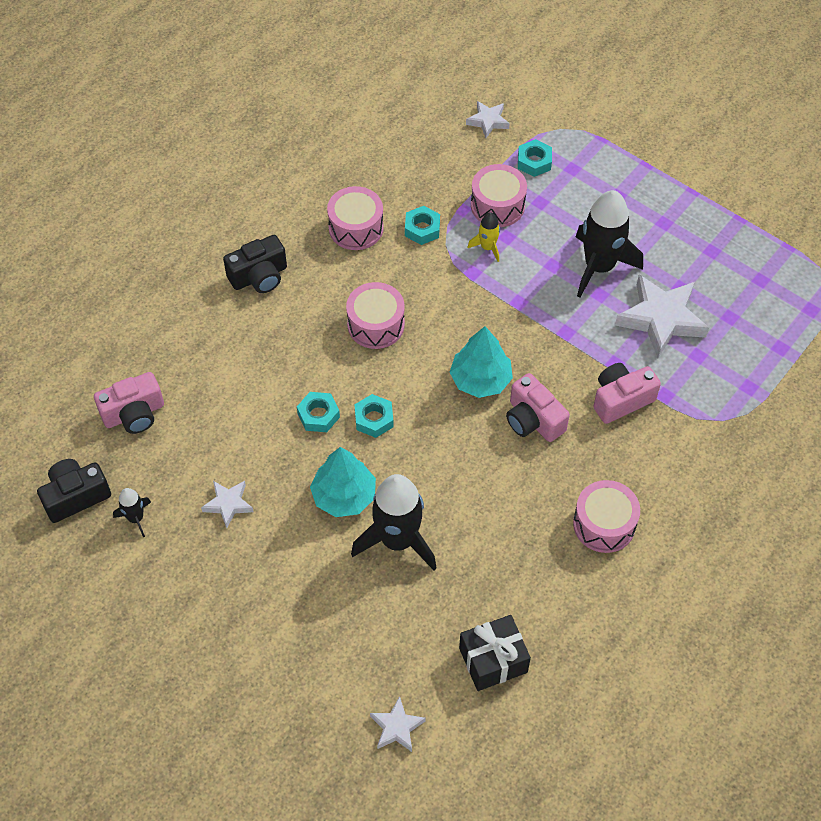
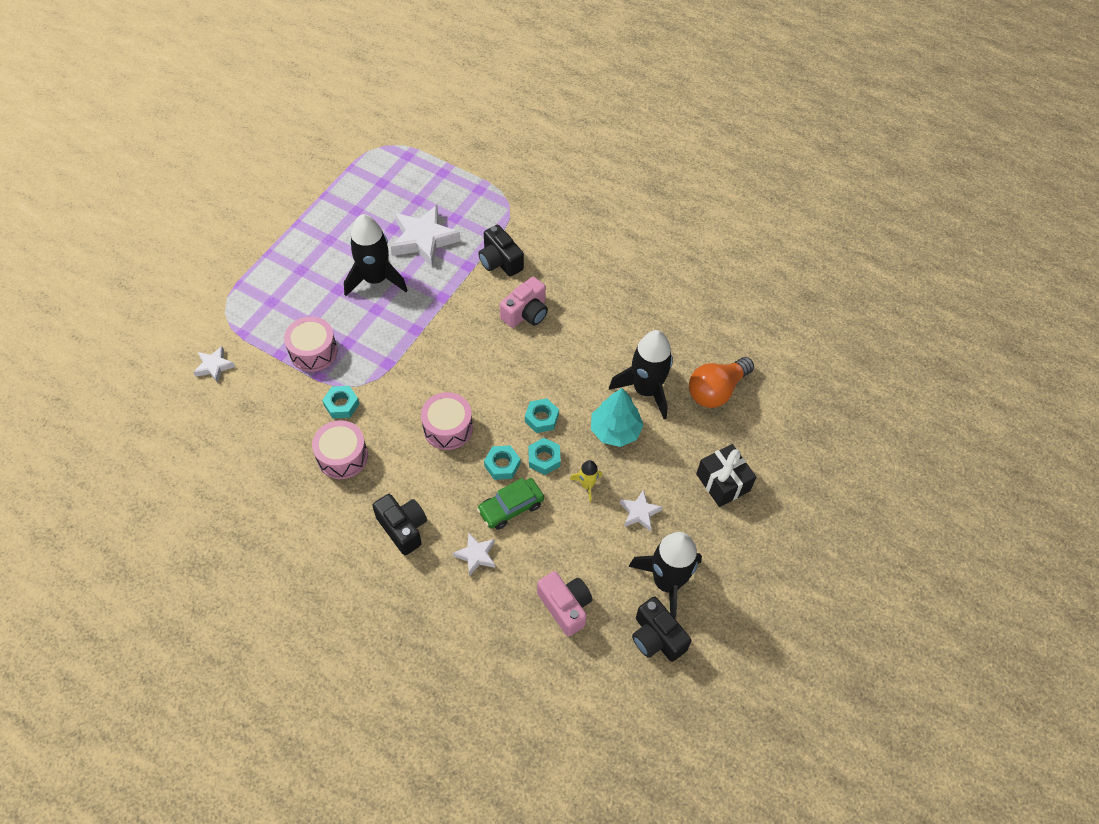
camera: 100 degrees left, 0 degrees up
(136, 518) = (667, 582): black rocket -> black rocket, size x2.12
(262, 376) = (511, 507): none -> green car
(384, 626) = (716, 390): none -> orange light bulb
(397, 727) = (789, 375): white star -> white star (476, 555)
(480, 379) = (493, 349): turquoise tree -> none
(487, 247) = (360, 355): yellow rocket -> yellow rocket (587, 485)
(493, 660) = (724, 323): black gift -> black gift (723, 482)
(534, 162) = (263, 329): turquoise nut -> turquoise nut (502, 465)
(604, 524) = (606, 267): pink drum -> none
(621, 400) = (500, 261): pink camera -> black camera

